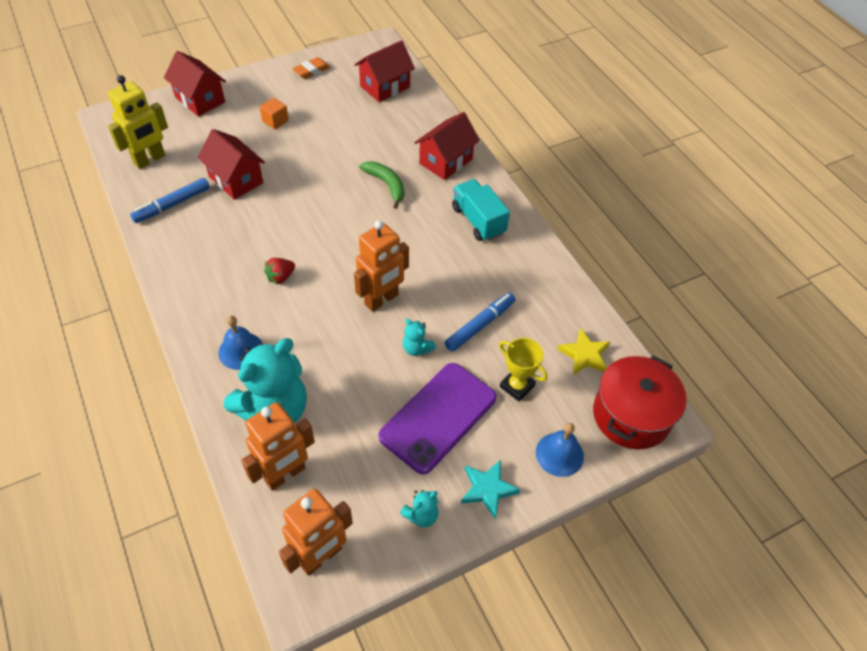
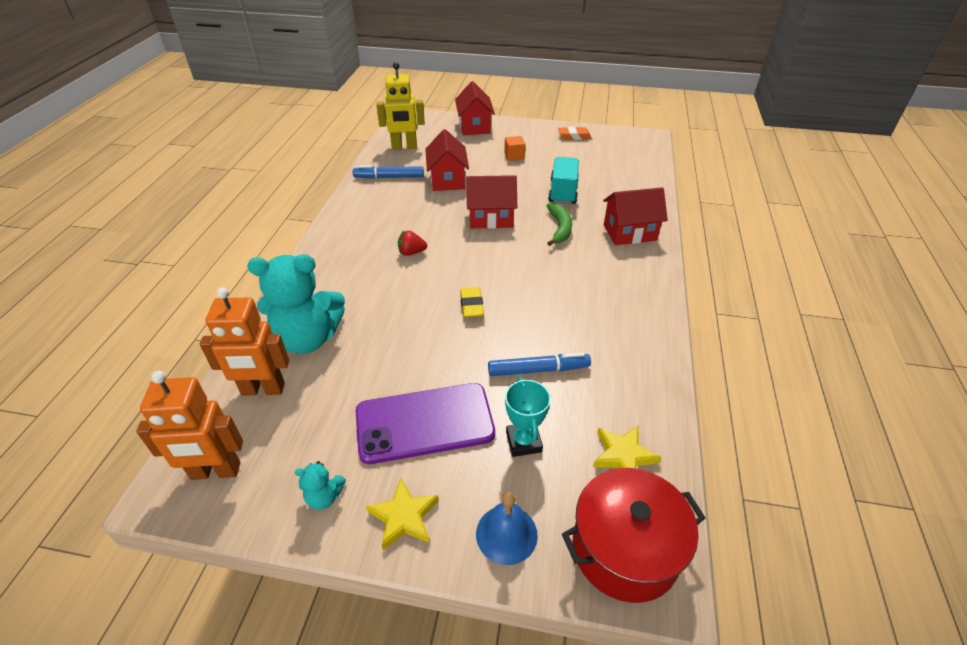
camera: 40 degrees right, 10 degrees down
(241, 350) = (331, 286): blue bell -> none
(382, 300) = (472, 305): orange robot -> yellow eraser
(385, 87) = (625, 165): red house -> red house (491, 218)
(417, 348) = (463, 357): turquoise teddy bear -> none
(478, 221) = (617, 287): turquoise truck -> turquoise truck (563, 192)
(487, 489) = (404, 516): turquoise star -> yellow star
(517, 386) = (524, 442): yellow trophy -> turquoise trophy

